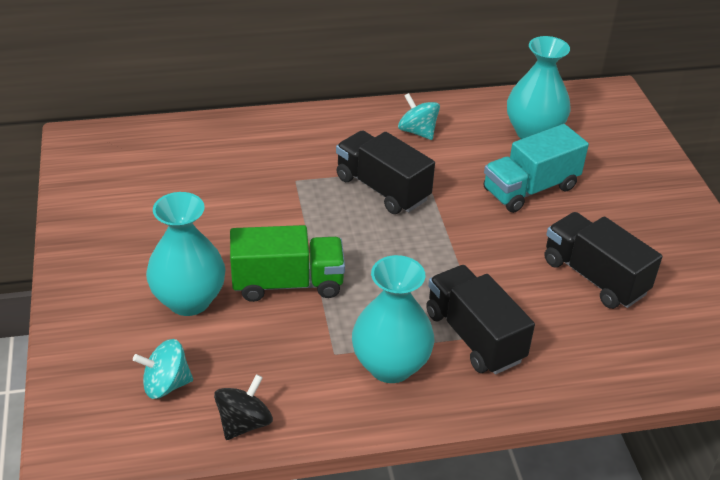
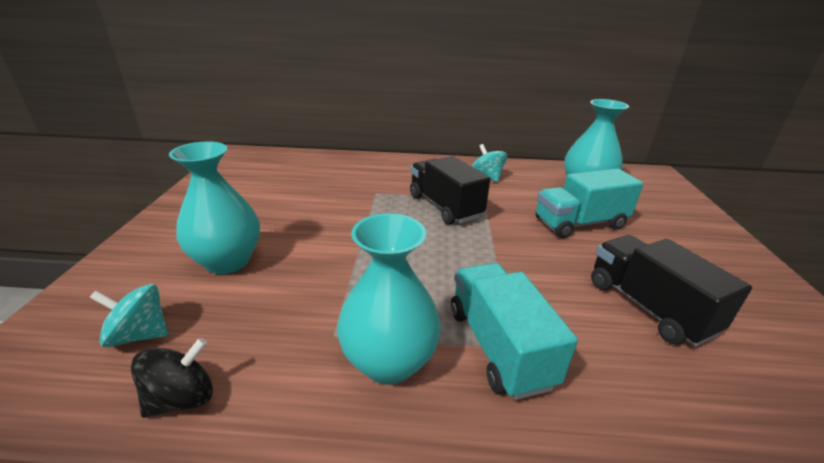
camera: 15 degrees right, 10 degrees down
(287, 283) = (325, 262): green truck -> none
(474, 336) = (499, 346): black truck -> turquoise truck

